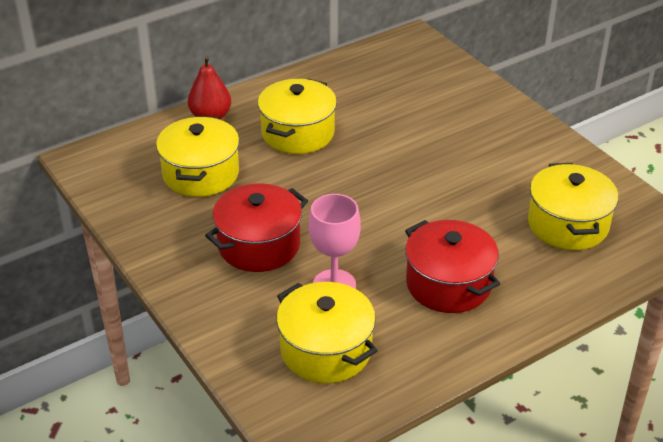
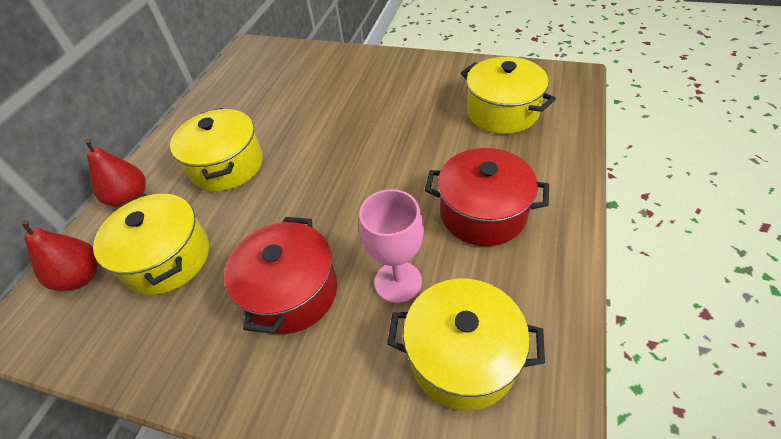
camera: 35 degrees left, 10 degrees up
(140, 152) = (81, 277): none -> red pear

